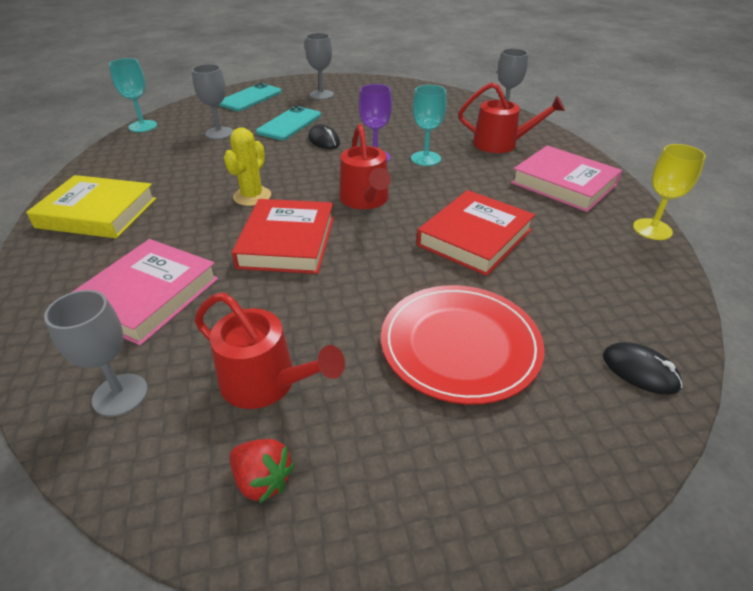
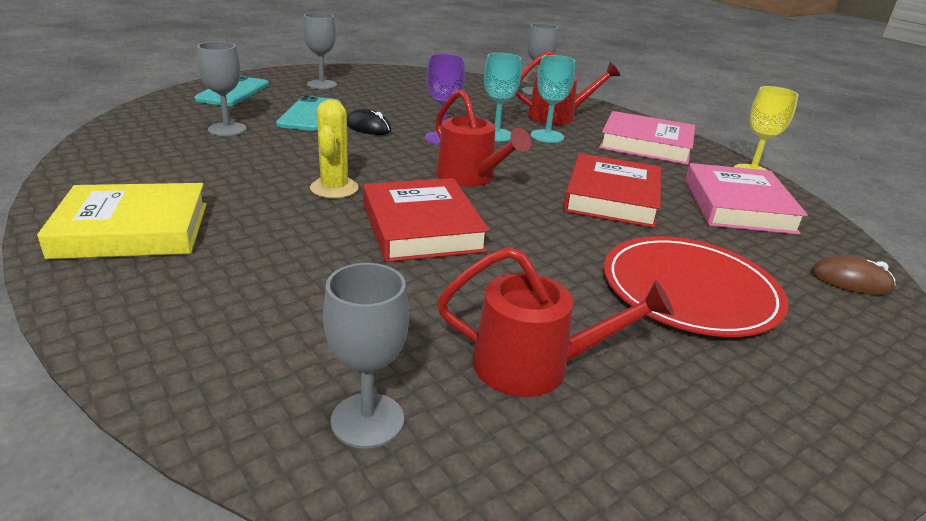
camera: 25 degrees left, 10 degrees down
(143, 126) = (107, 129): turquoise goblet -> turquoise goblet (547, 136)
(148, 296) = (299, 308): pink book -> pink book (738, 206)
(262, 480) = (624, 459): red strawberry -> none
(639, 371) = (850, 281): black mouse -> brown mouse

